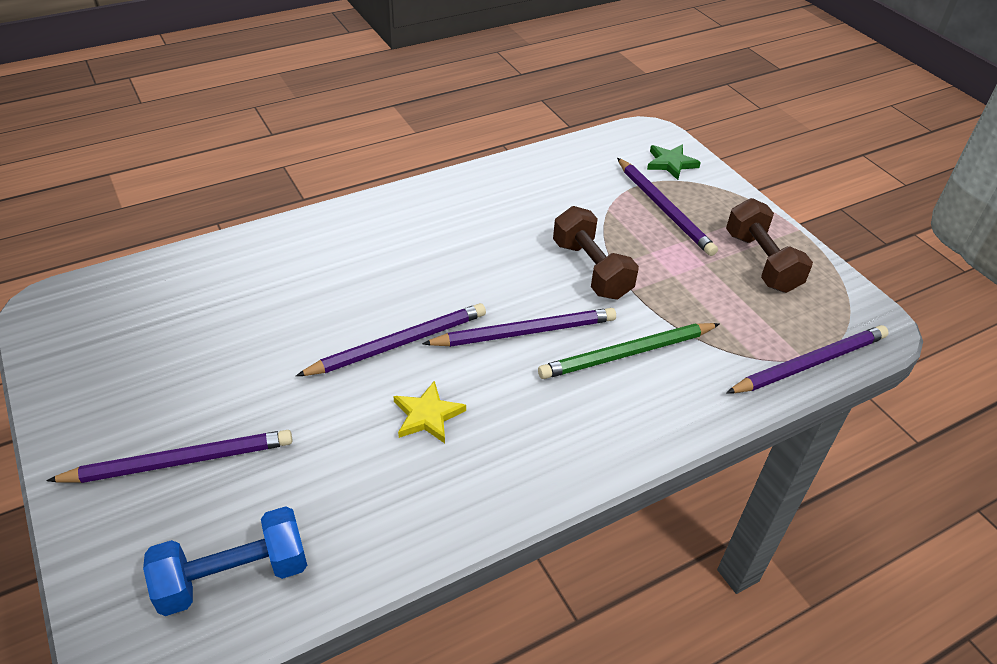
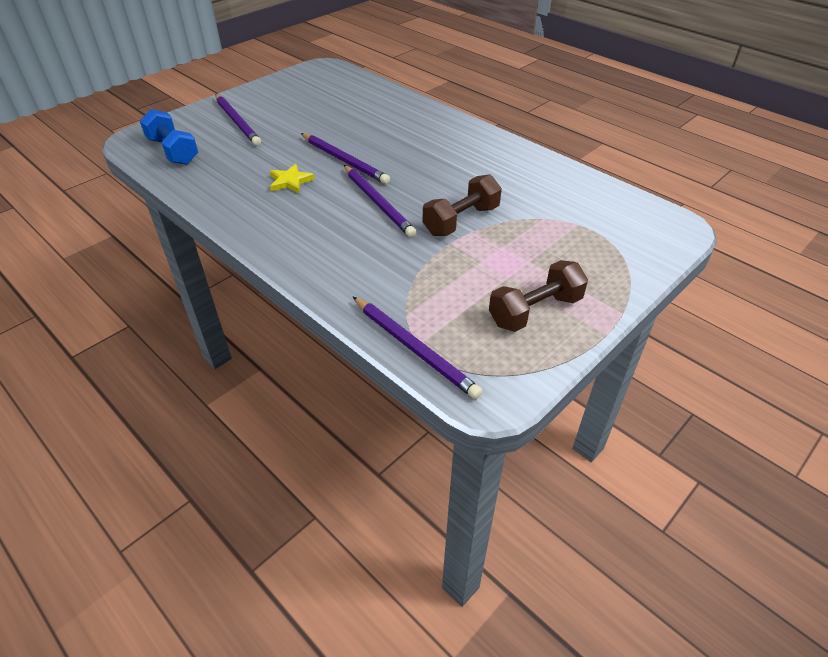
camera: 75 degrees right, 0 degrees up
(627, 354) = (378, 249): green pencil -> none
(664, 209) = (568, 247): purple pencil -> none
(671, 163) = (641, 244): green star -> none

